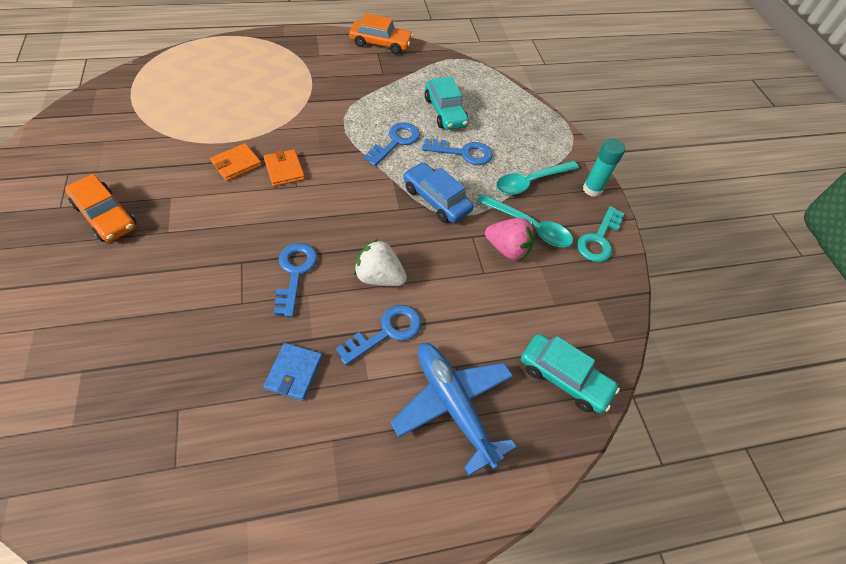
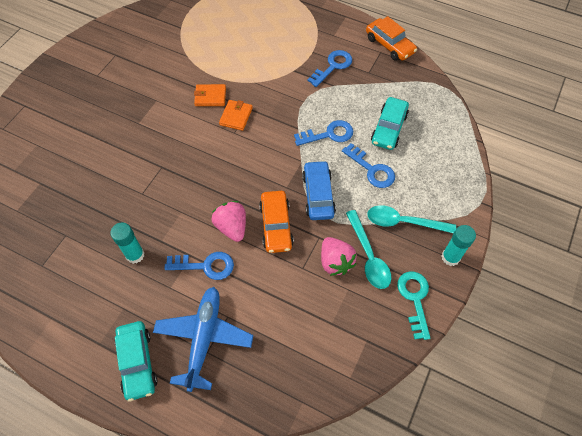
camera: 45 degrees right, 5 degrees up
(106, 216) = (114, 94): orange car -> orange car (276, 225)
(294, 373) = (135, 255): blue wallet -> turquoise glue stick
(295, 273) = (185, 192): blue key -> blue key (333, 66)
(379, 277) = (232, 227): white strawberry -> pink strawberry
(564, 378) = (289, 374): turquoise car -> turquoise car (137, 362)
(599, 239) = (414, 299): turquoise key -> turquoise key turned 105 degrees clockwise

